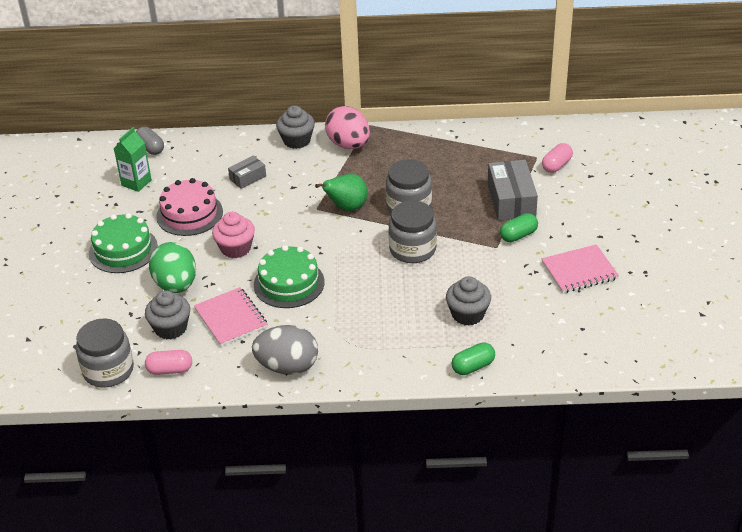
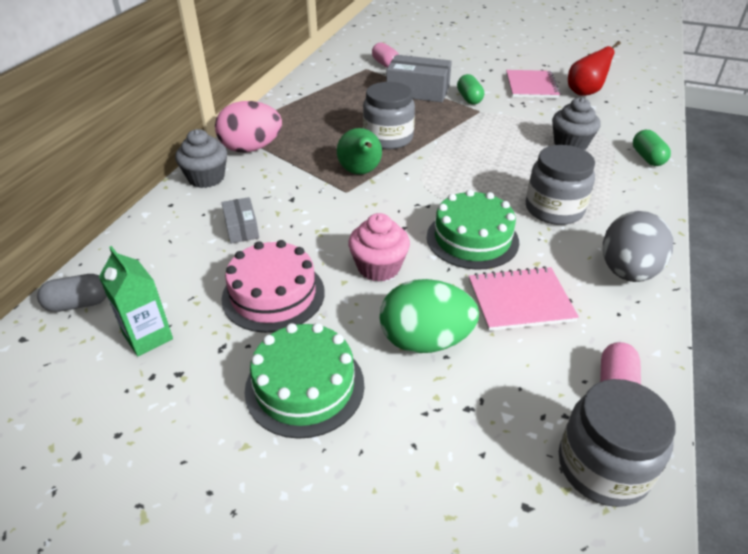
camera: 70 degrees left, 0 degrees up
(170, 328) = (521, 366): grey cupcake -> none
(412, 249) = (457, 150): grey jar -> grey jar (554, 209)
(592, 311) = (585, 92): none -> red pear

